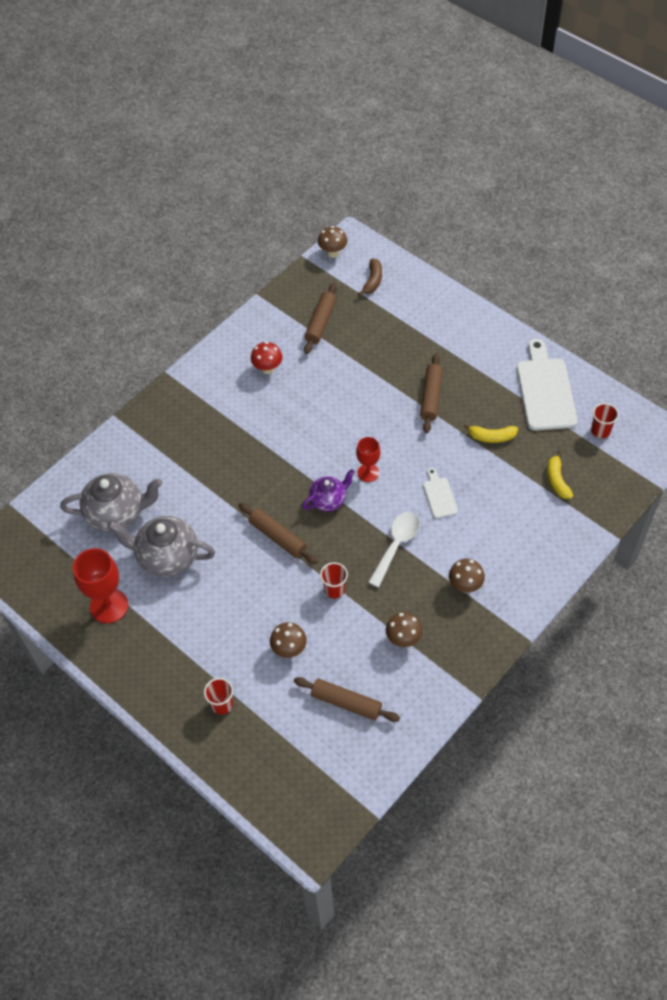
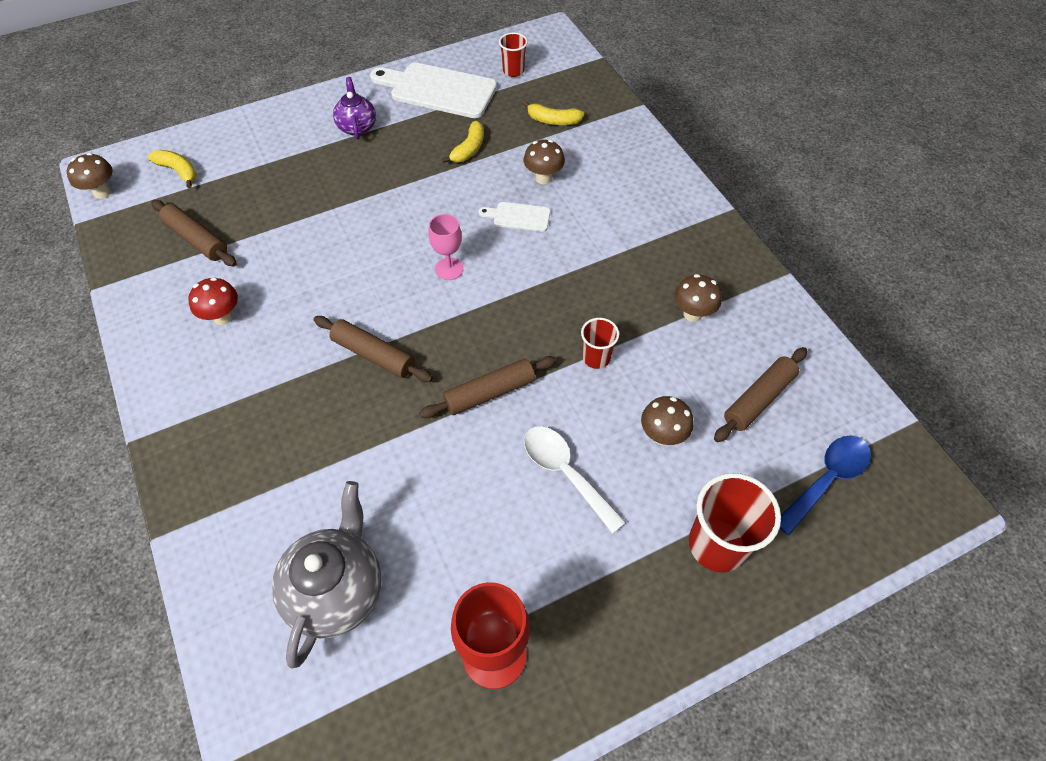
camera: 70 degrees left, 0 degrees up
(167, 558) = (451, 542): grey teapot -> none
(222, 704) = (717, 545): red cup -> red cup, size x1.79
(298, 761) = (826, 479): none -> blue spoon
(328, 500) = (465, 320): purple teapot -> purple teapot (357, 127)
(368, 473) = (449, 269): red goblet -> pink goblet
(372, 281) = (178, 171): brown banana -> yellow banana
(396, 545) = (563, 277): white spoon -> white spoon (565, 473)
(431, 397) = (382, 178): brown rolling pin -> brown rolling pin (374, 354)
(465, 586) = (646, 236): brown mushroom -> brown mushroom (543, 178)

